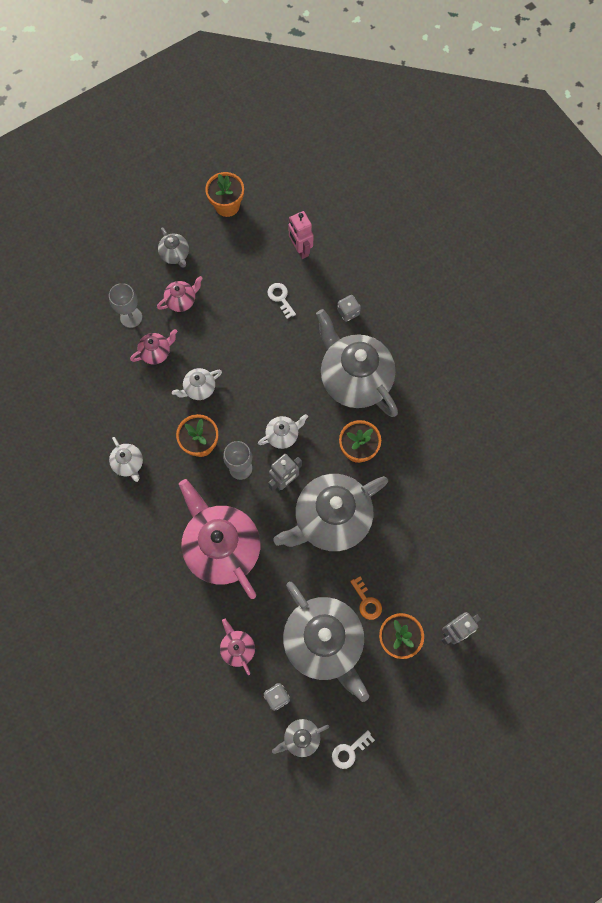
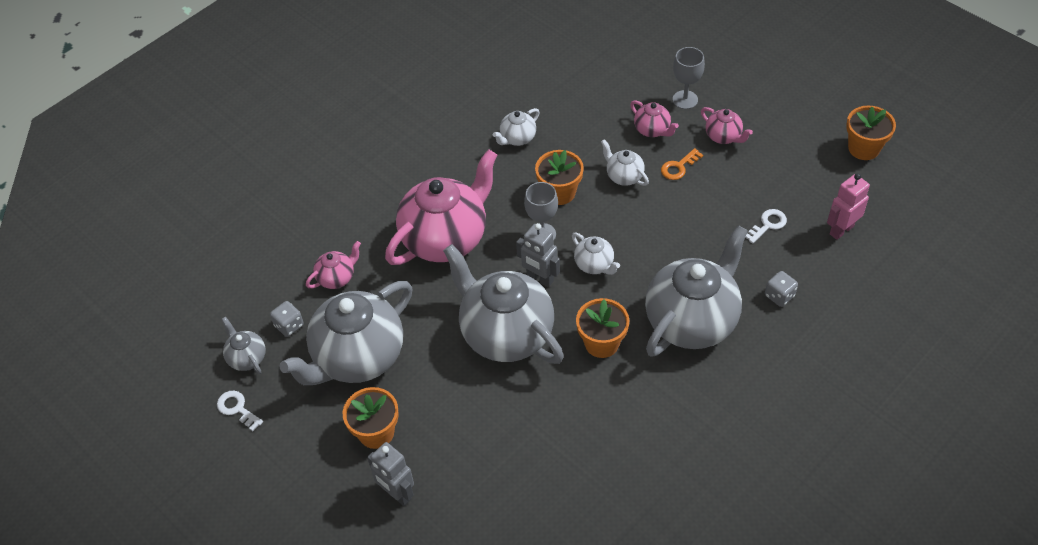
camera: 80 degrees right, 20 degrees down
(175, 255) = (777, 118): grey teapot -> none
(366, 601) = (414, 391): orange key -> orange key (678, 167)

